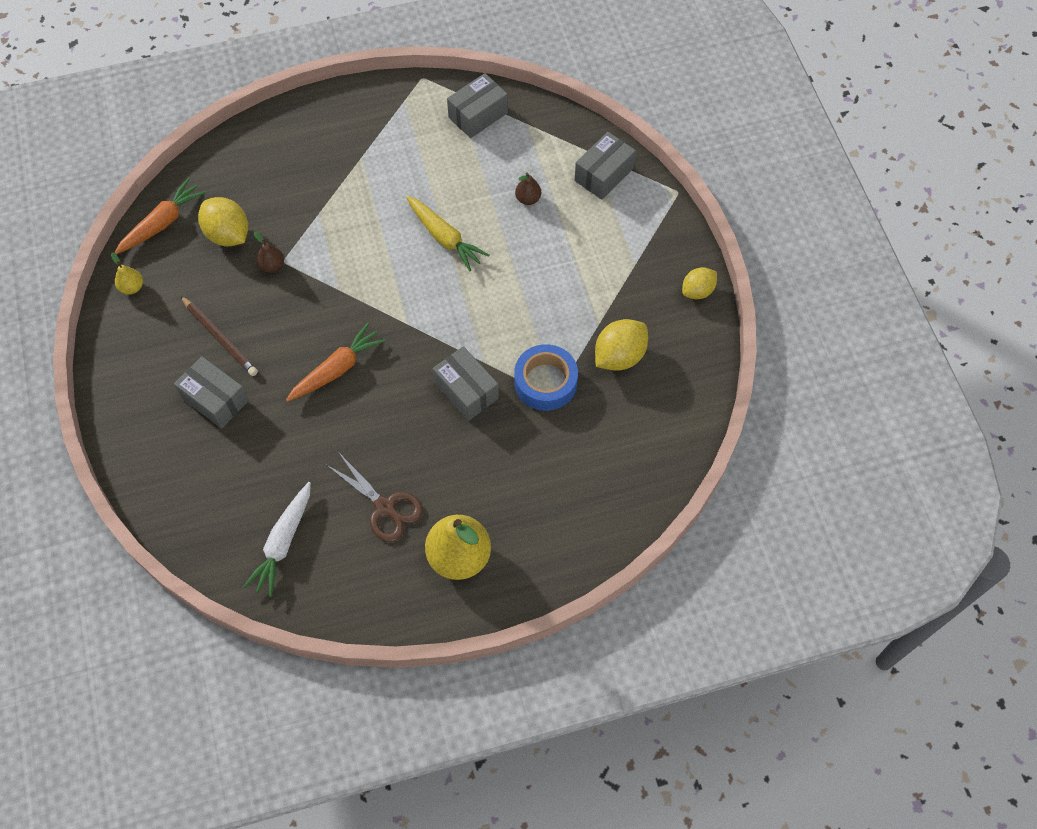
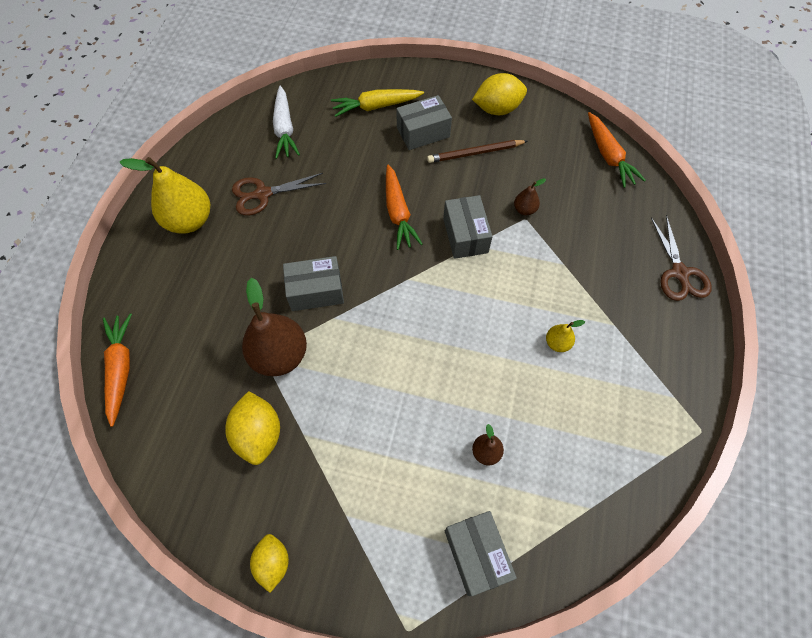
camera: 120 degrees right, 0 degrees up
(132, 287) = (554, 119): yellow pear -> yellow pear (557, 343)
(228, 234) = (573, 192): yellow lemon -> yellow lemon (497, 109)
(280, 129) = (679, 273): none -> brown scissors
(283, 543) = (284, 129): white carrot -> white carrot turned 150 degrees counterclockwise
(444, 238) = (481, 351): yellow carrot -> yellow carrot (376, 107)
(478, 115) = (623, 461): grey box -> grey box (465, 235)
(545, 382) = (280, 355): blue tape -> brown pear
(641, 501) = (121, 369): none -> orange carrot

